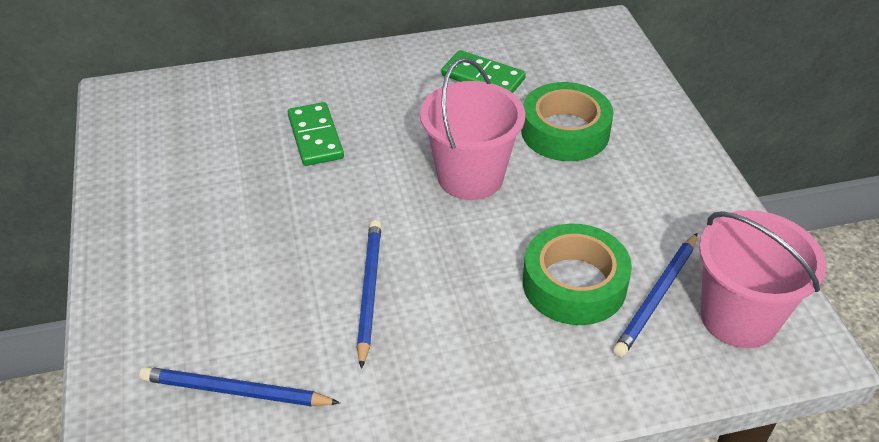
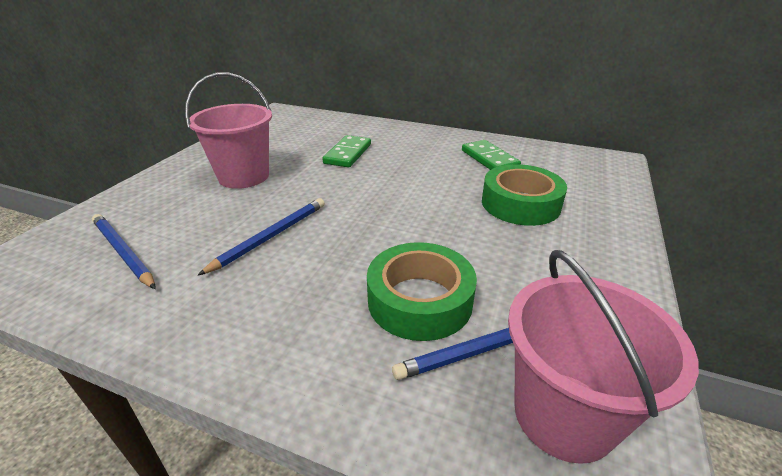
camera: 35 degrees right, 10 degrees down
(470, 177) = (418, 203): pink bucket -> pink bucket (244, 176)

